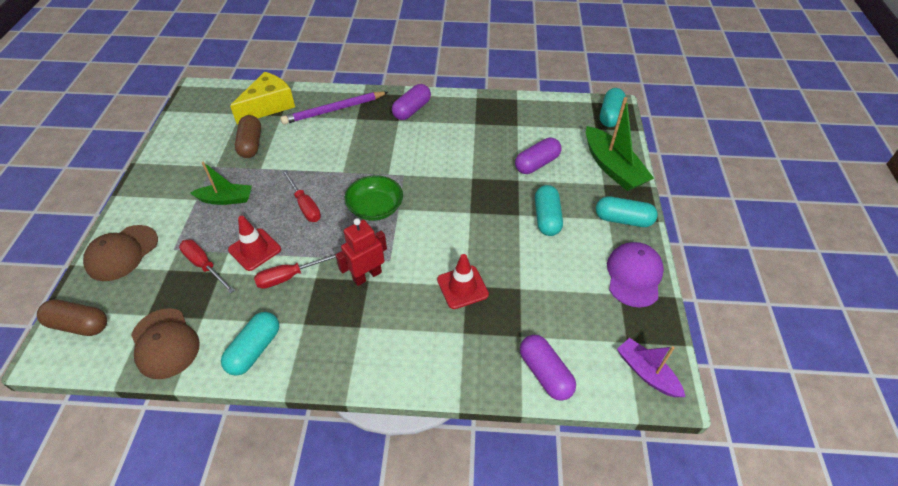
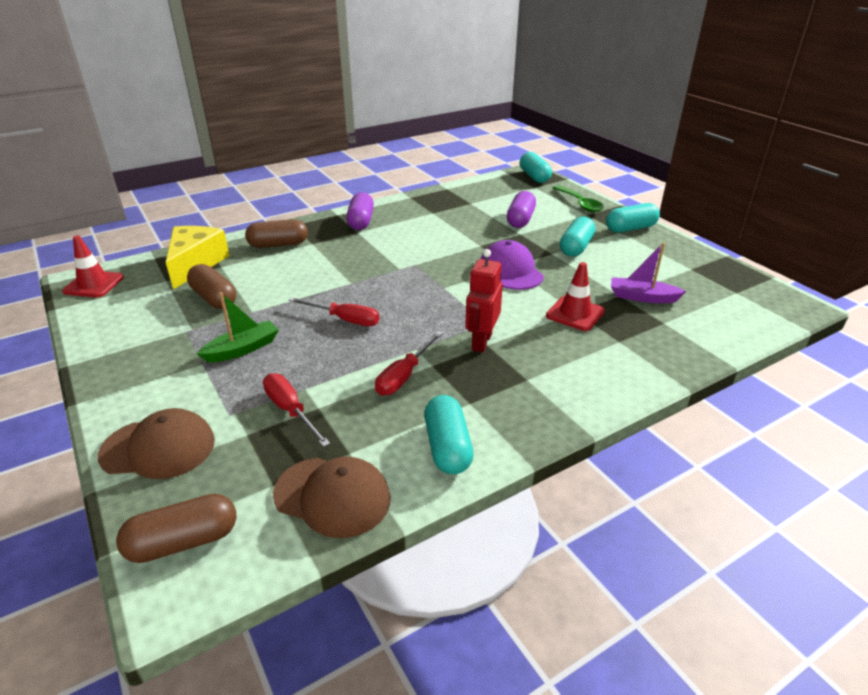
camera: 35 degrees left, 15 degrees down
(122, 253) = (158, 448): brown cap -> brown cap turned 90 degrees counterclockwise
(204, 265) = (290, 410): red screwdriver -> red screwdriver turned 45 degrees clockwise
(255, 249) = (335, 373): red traffic cone -> red traffic cone (94, 284)
(334, 110) = (278, 245): purple pencil -> brown capsule
(375, 208) = (421, 295): green bowl -> none
(545, 373) = (714, 336): purple capsule -> none
(546, 218) = (576, 247): turquoise capsule -> turquoise capsule turned 60 degrees clockwise
(612, 168) = (579, 204): green boat -> green spoon
(634, 275) = (684, 255): purple cap -> purple cap (511, 271)
(646, 372) = (773, 303): purple boat -> purple boat (642, 297)

